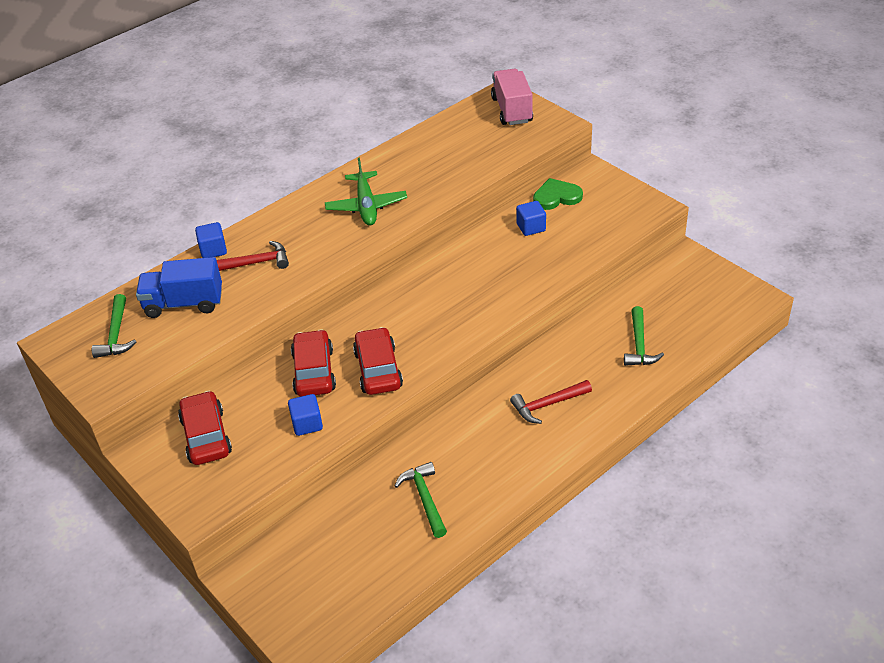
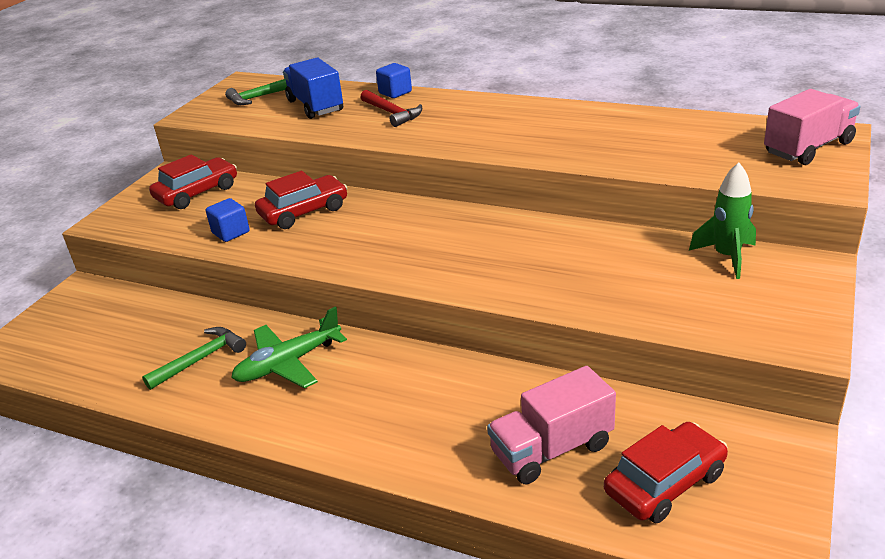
camera: 65 degrees right, 10 degrees down
(366, 206) = (525, 130): green plane -> green plane (288, 363)
(378, 369) = (326, 243): red car -> red car (664, 483)
(531, 227) = (644, 258): blue cube -> none
(548, 405) = (386, 401): red hammer -> none
(556, 197) = (726, 257): green heart -> green rocket
(639, 345) = (552, 449): green hammer -> pink truck

